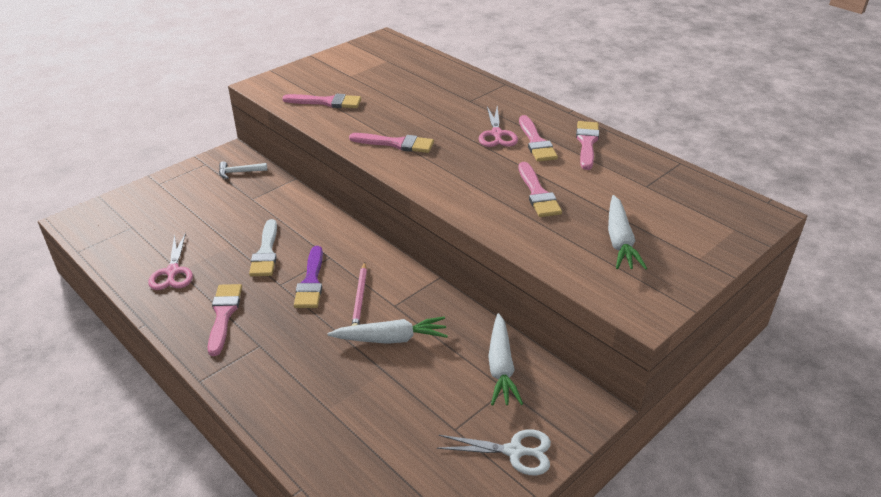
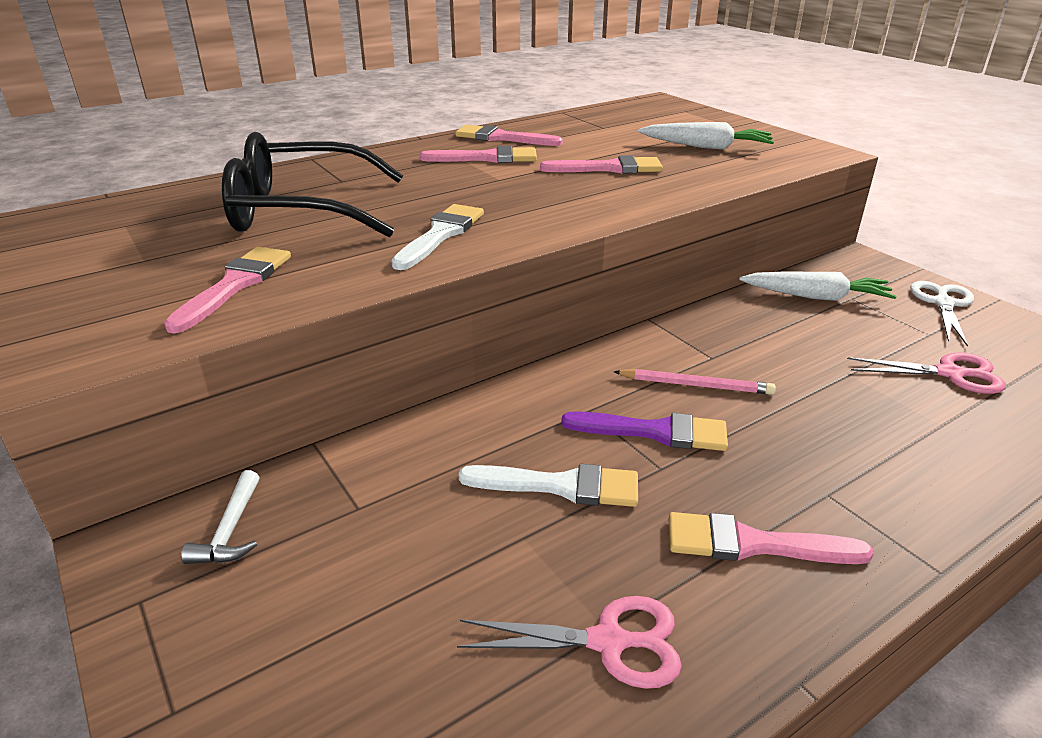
camera: 80 degrees left, 5 degrees down
(391, 339) = (783, 364): white carrot -> none
(396, 144) = (441, 234): pink brush -> white brush
(419, 98) = (302, 210): none -> black glasses
(496, 134) = (453, 174): pink scissors -> pink scissors (950, 374)

